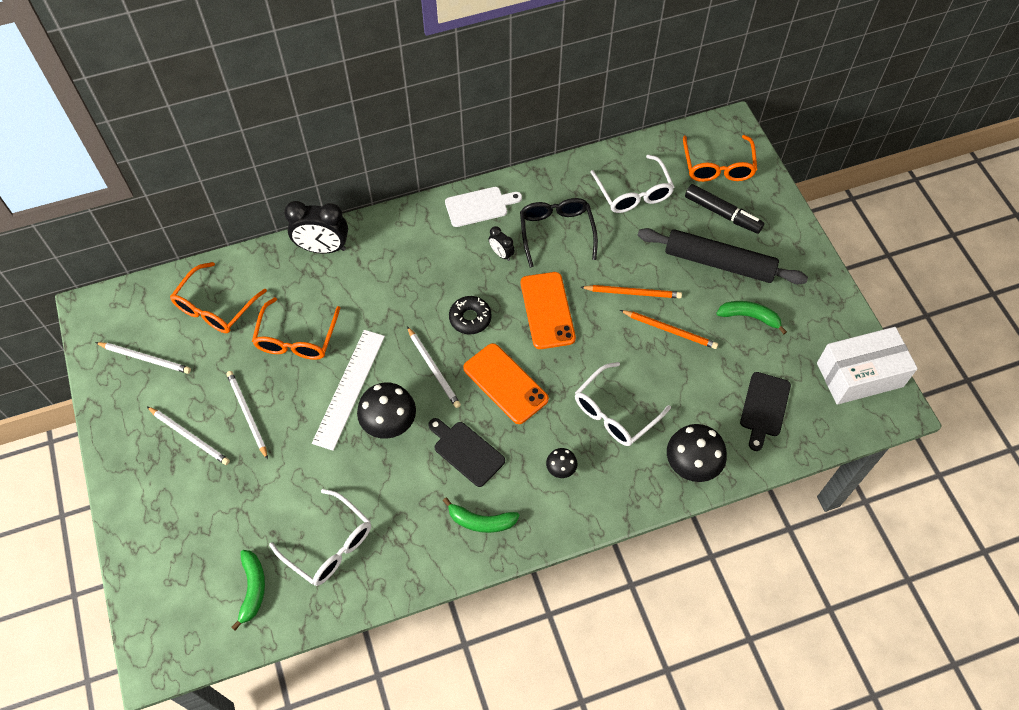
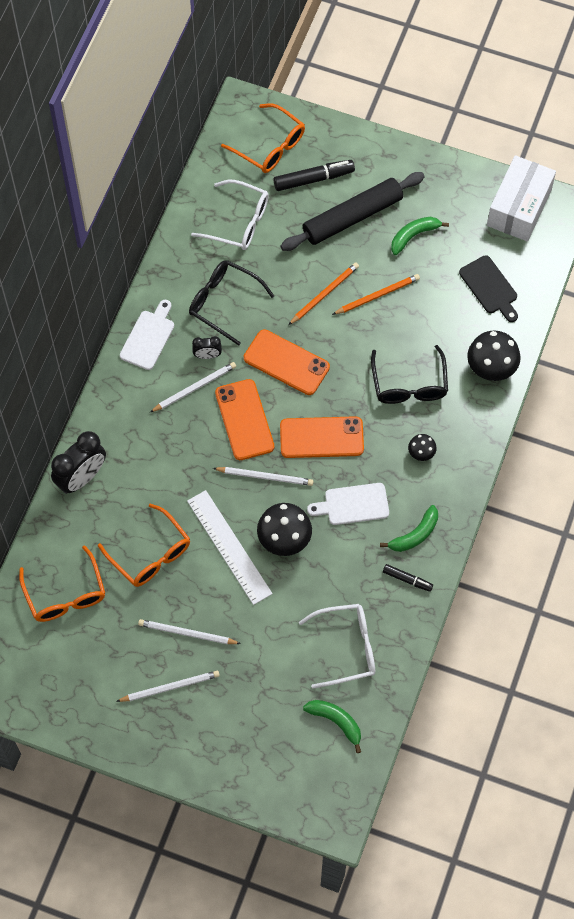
camera: 50 degrees left, 5 degrees up
(145, 358) = (67, 676): white pencil -> white pencil (194, 388)
(433, 547) = (407, 579): none -> black marker
(466, 451) = (353, 504): black cutting board -> white cutting board
(470, 318) = (244, 420): black donut -> orange phone
(615, 412) = (409, 384): white glasses -> black glasses

